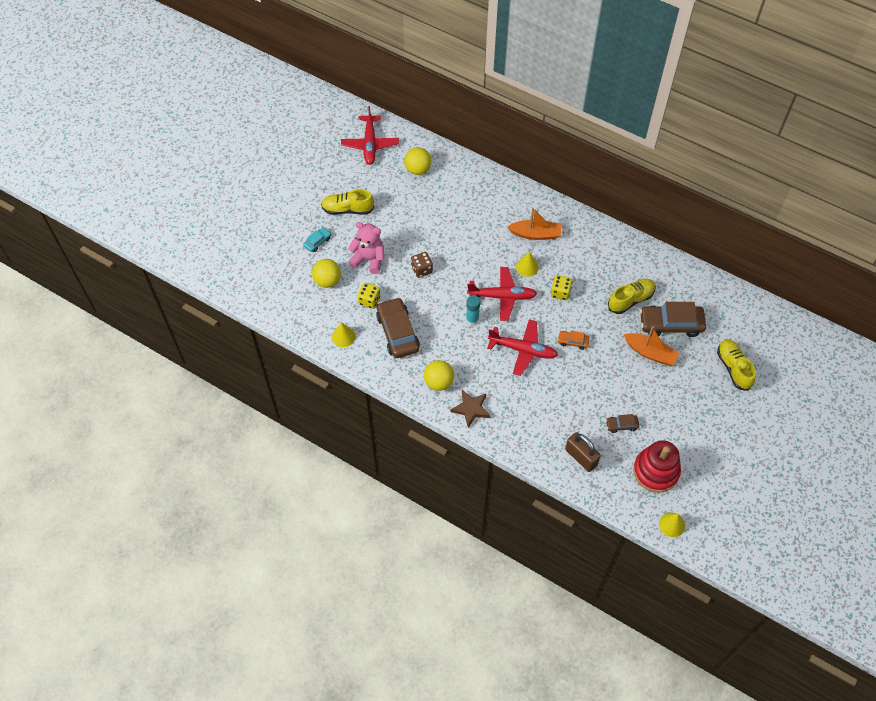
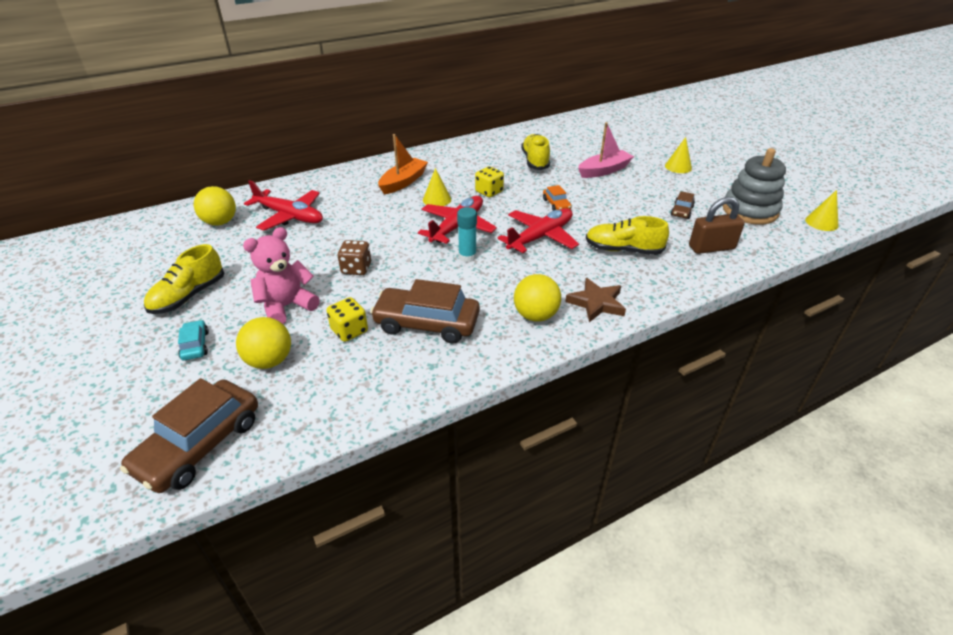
camera: 60 degrees left, 20 degrees down
(343, 336) = (380, 381): yellow cone -> yellow cone (678, 167)
(370, 144) = (130, 243): red plane -> red plane (289, 216)
(573, 341) = (556, 204): orange car -> orange car turned 60 degrees counterclockwise
(650, 353) = (604, 170): orange boat -> pink boat
(655, 471) = (750, 210): red stacking toy -> grey stacking toy
(671, 324) = (580, 152): brown car -> brown car (199, 444)
(733, 368) = (650, 141): yellow shoe -> yellow shoe (623, 250)

